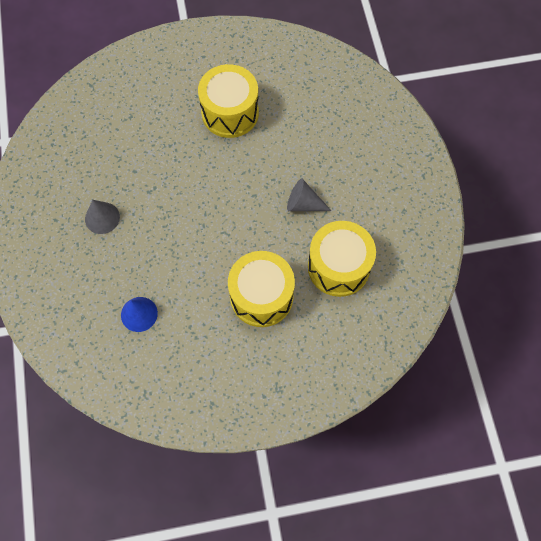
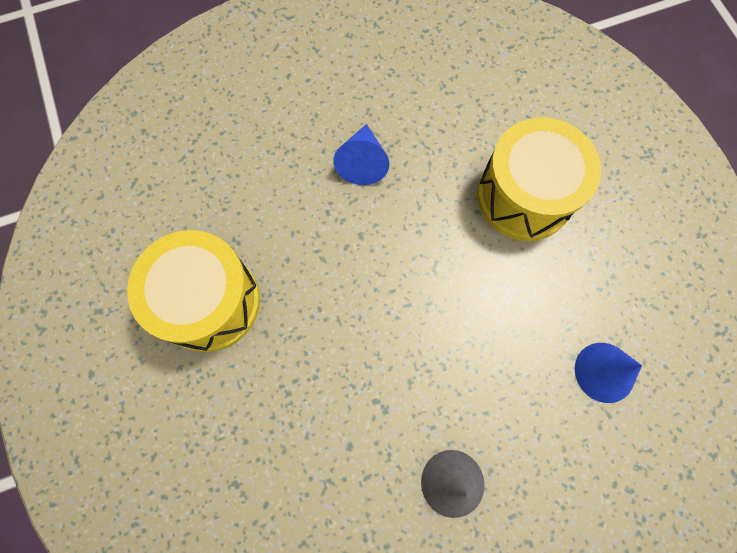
camera: 100 degrees left, 5 degrees up
(303, 204) = (362, 162): grey cone -> blue cone
(338, 267) = (452, 103): yellow drum -> none

